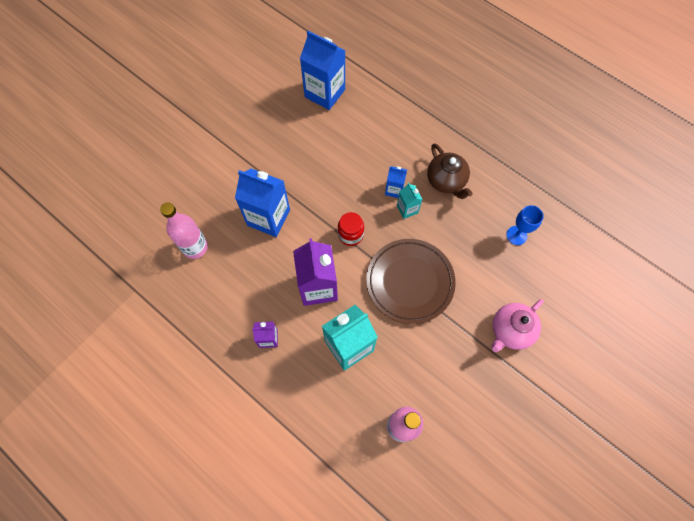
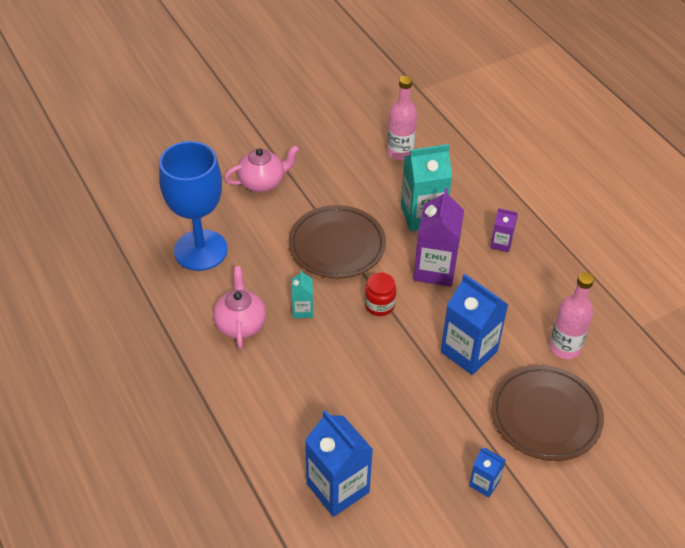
camera: 160 degrees left, 20 degrees down
(201, 185) = (545, 415): none -> brown plate
(394, 190) = (306, 334): blue carton -> blue carton (484, 483)
(446, 181) = (240, 324): brown teapot -> pink teapot
(516, 235) = (200, 250): blue goblet -> blue goblet, size x2.24

